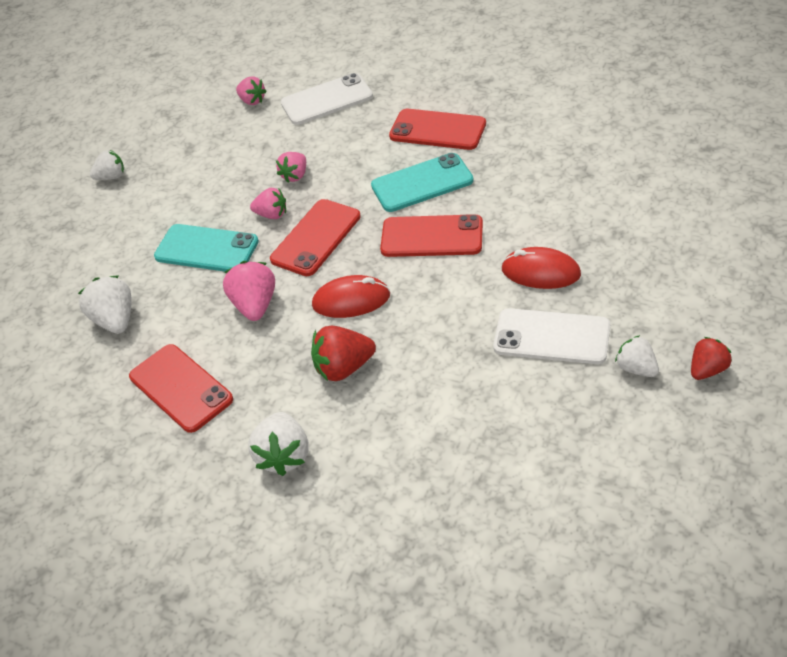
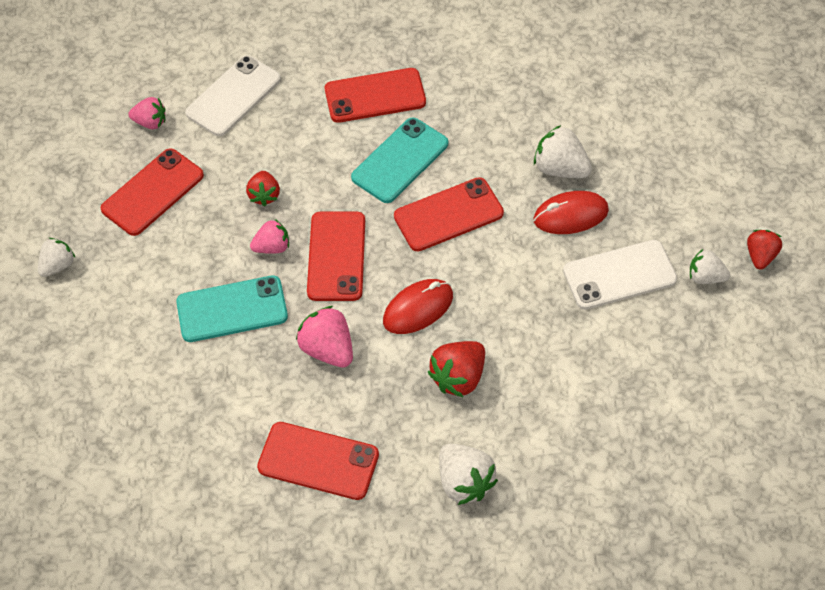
camera: 35 degrees left, 10 degrees up
(115, 320) = (195, 421): white strawberry -> white strawberry (560, 168)
(216, 148) = (153, 192): none -> red phone
(295, 176) = (264, 195): pink strawberry -> red strawberry

